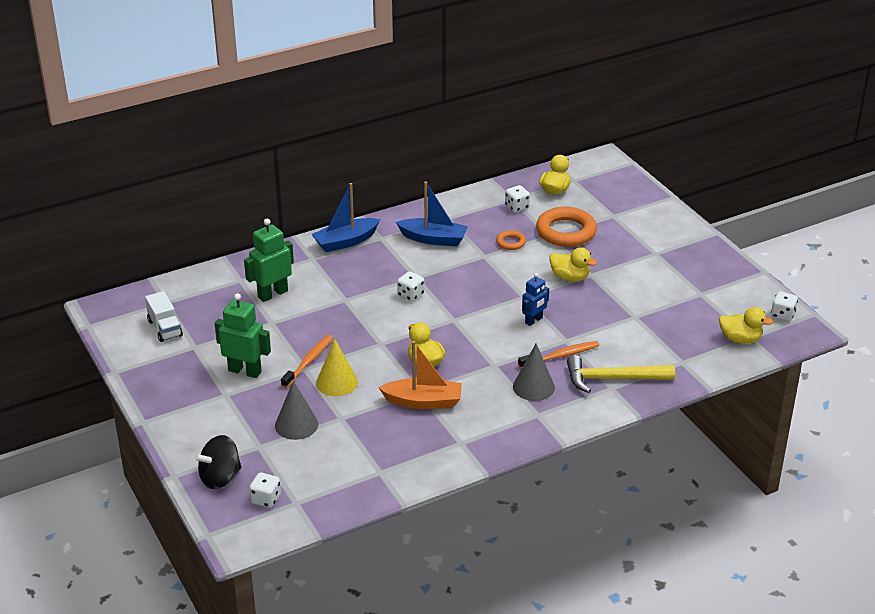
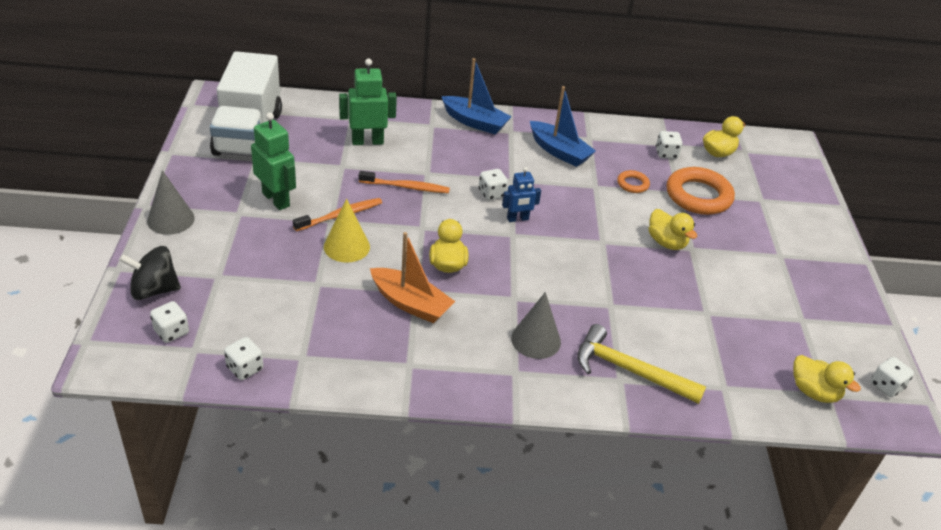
camera: 25 degrees right, 5 degrees up
(165, 328) = (248, 133): white truck -> white truck, size x2.16
(296, 425) = (271, 271): grey cone -> grey cone (170, 219)
(345, 242) = (475, 122): blue boat -> blue boat turned 150 degrees counterclockwise
(346, 497) = (245, 368): none -> white dice
(534, 320) = (593, 270): blue robot -> blue robot (517, 219)
(560, 356) = (592, 319): orange toothbrush -> orange toothbrush (406, 187)

